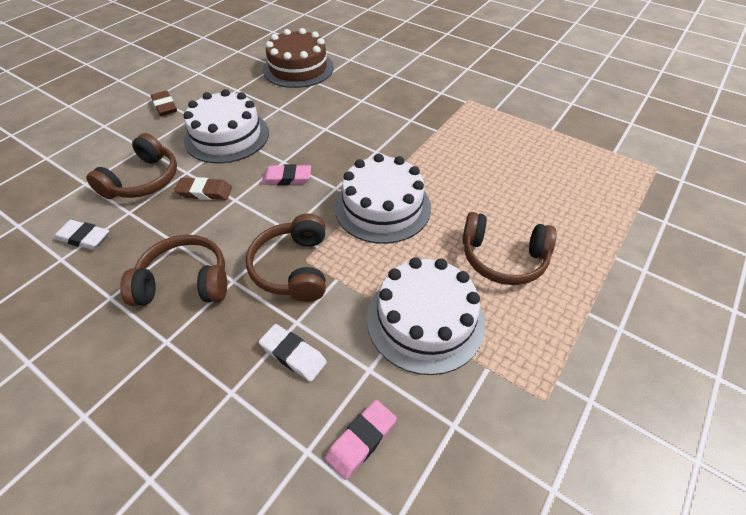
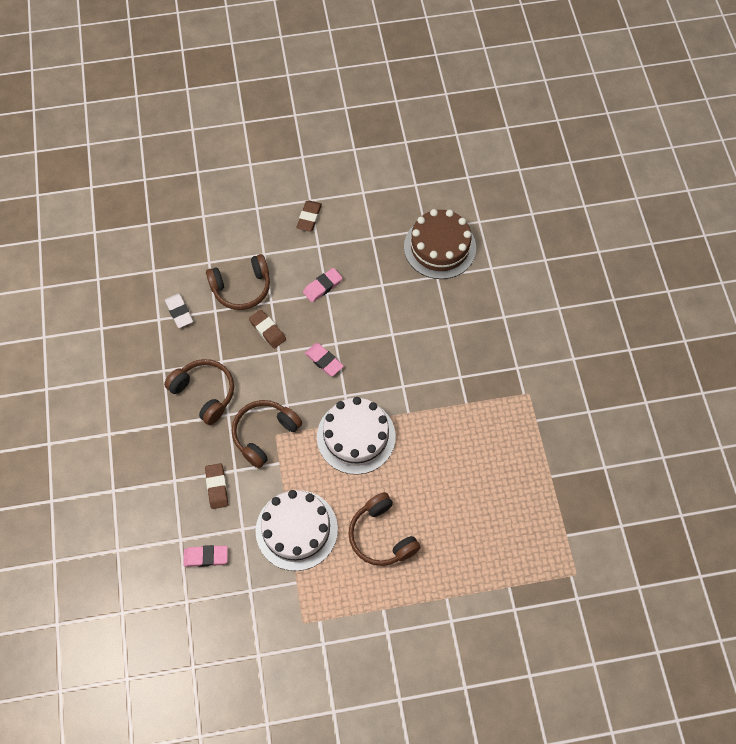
camera: 45 degrees right, 15 degrees up
(227, 136) = (322, 286): white cake -> pink eraser
(293, 354) = (217, 487): white eraser -> brown eraser

